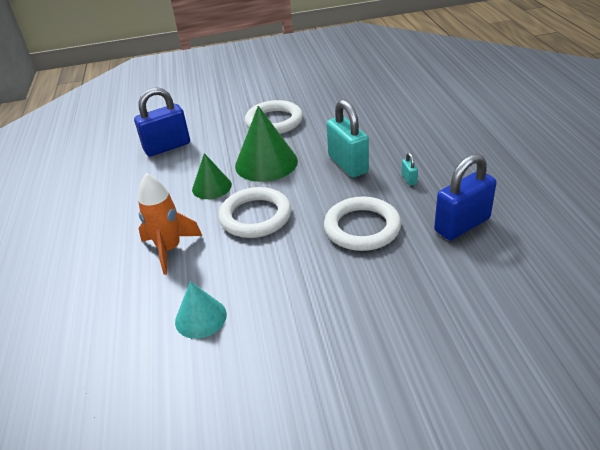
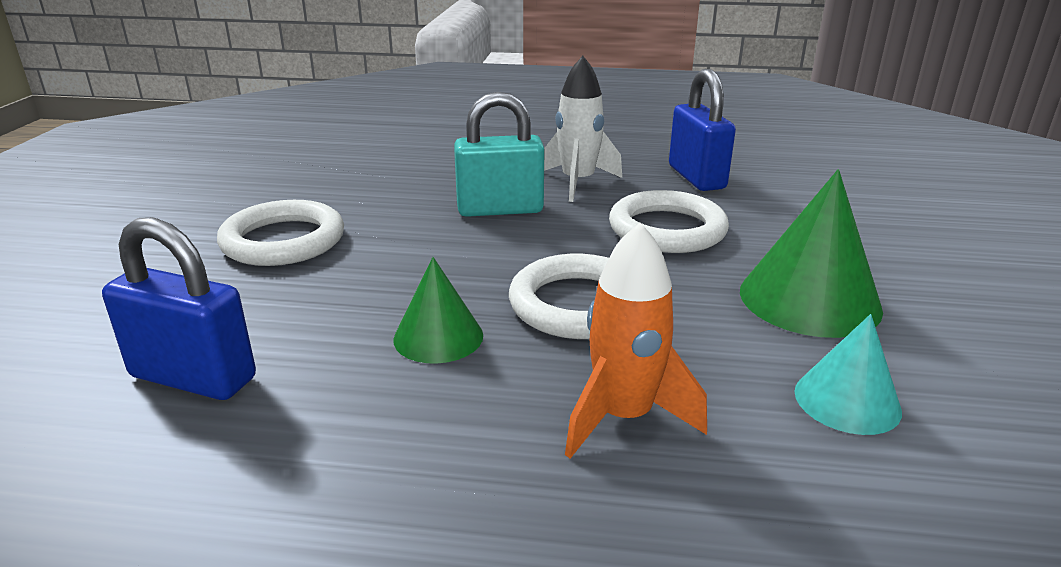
camera: 75 degrees left, 10 degrees down
(167, 147) = (193, 377): blue padlock -> blue padlock turned 60 degrees counterclockwise
(266, 163) = (418, 269): green cone -> green cone (809, 299)
(409, 179) = (578, 182): turquoise padlock -> white rocket

